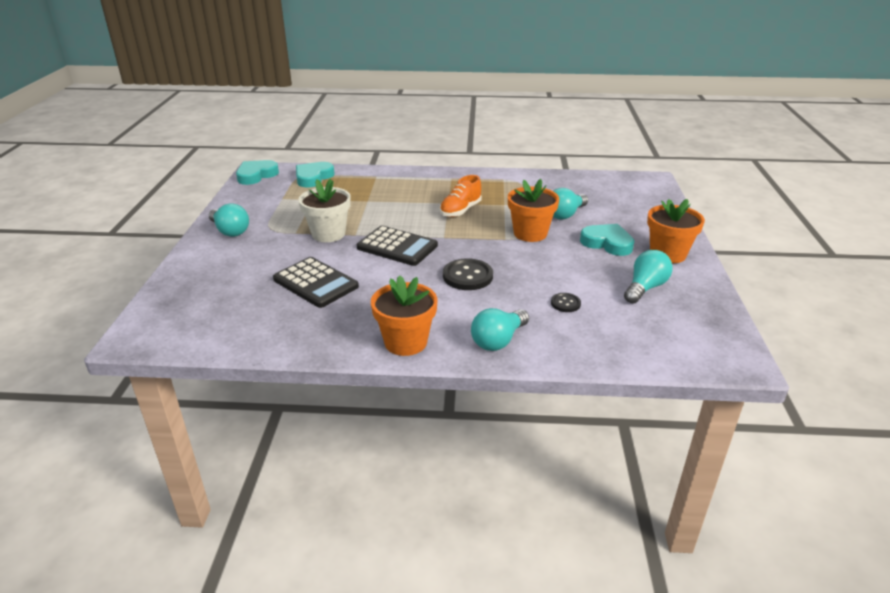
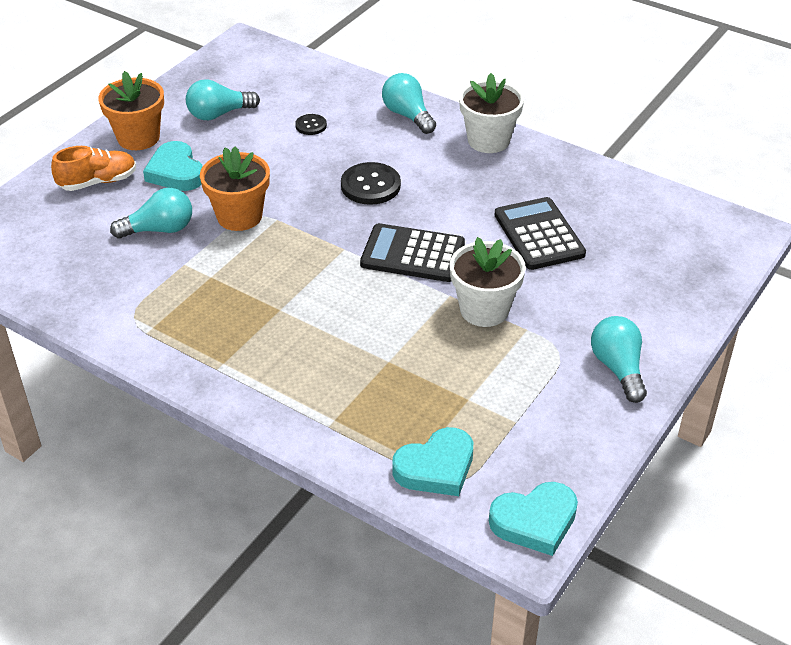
camera: 150 degrees left, 10 degrees up
(397, 247) = (412, 254): black calculator -> black calculator turned 45 degrees counterclockwise
(405, 342) = (488, 140): orange flower pot -> white flower pot
(460, 210) = (278, 288): orange shoe -> orange shoe (98, 182)
(498, 341) = (407, 115): turquoise light bulb -> turquoise light bulb turned 105 degrees counterclockwise

